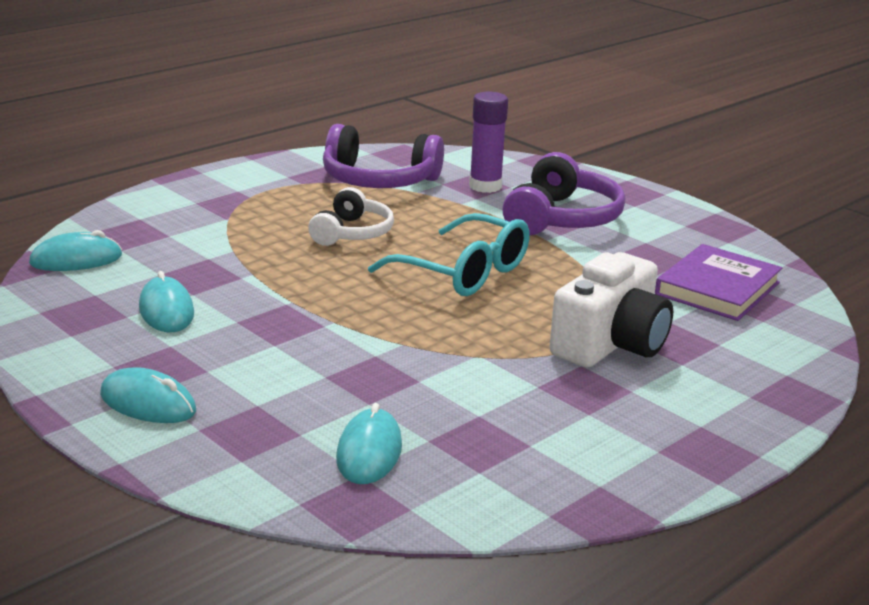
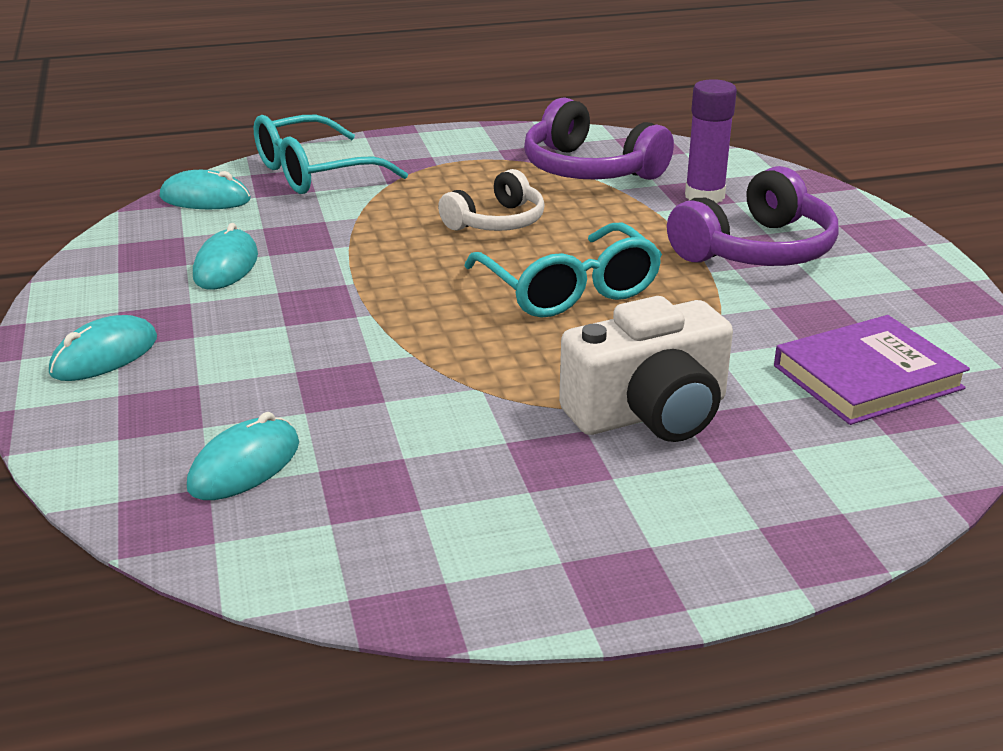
camera: 30 degrees right, 5 degrees up
(148, 403) = (104, 356): turquoise mouse -> turquoise mouse turned 75 degrees clockwise
(151, 221) = (315, 173): none -> turquoise glasses

